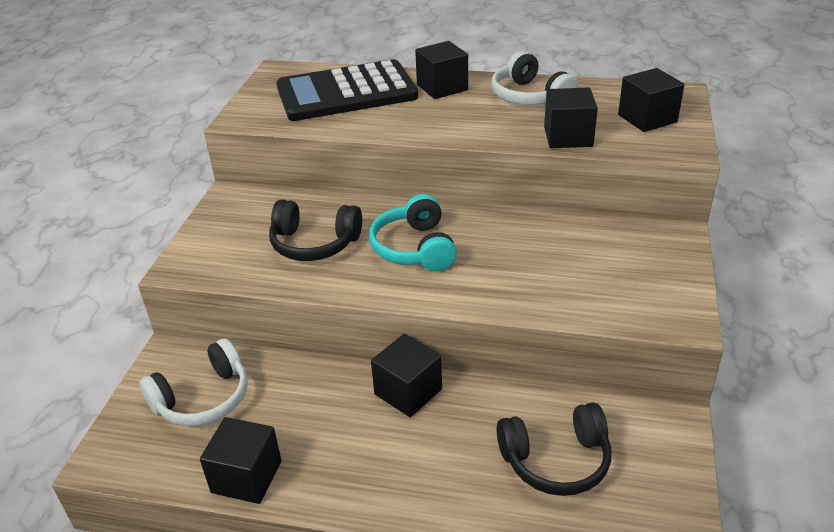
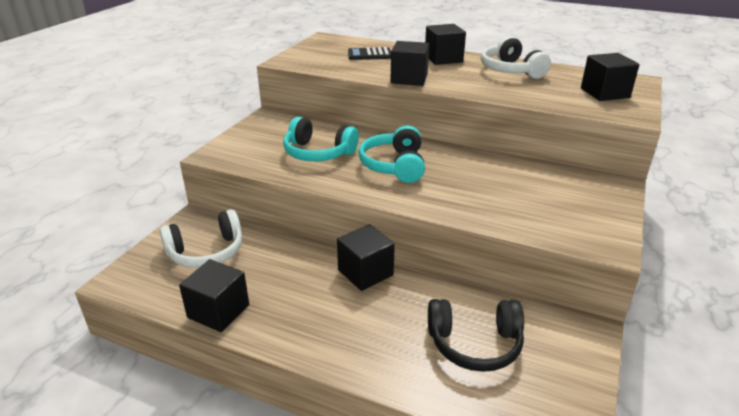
camera: 10 degrees right, 5 degrees down
(314, 244) = (318, 153): black headphones -> turquoise headphones
(346, 92) = (369, 54): black calculator -> black calculator, size x0.43
(568, 137) = (534, 97): black cube -> black cube (409, 79)

